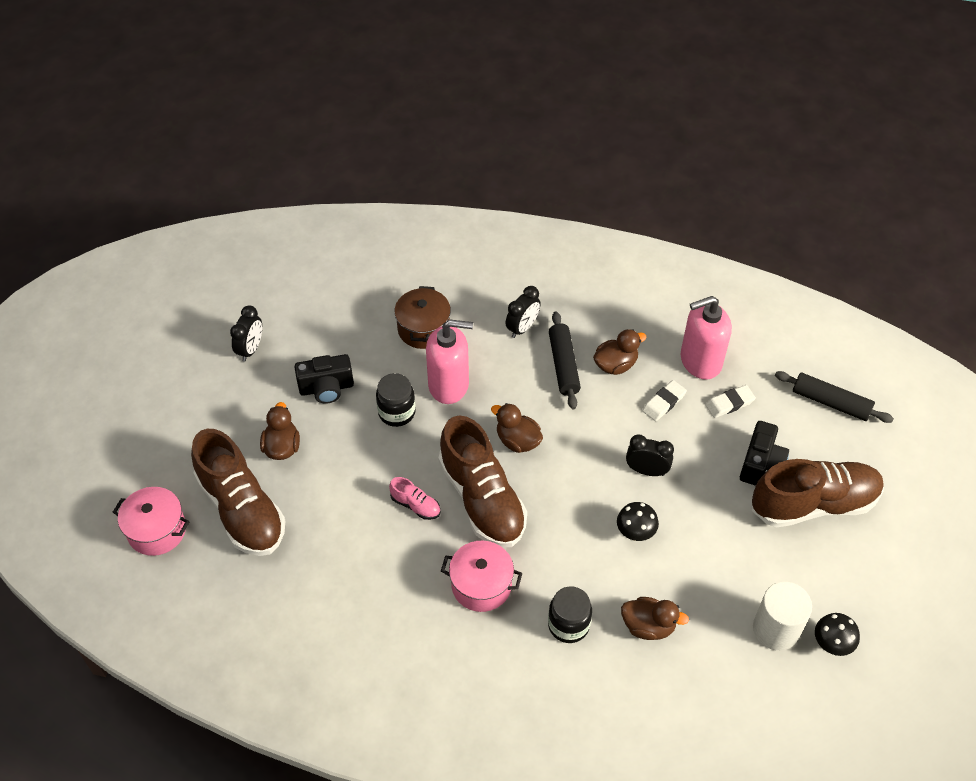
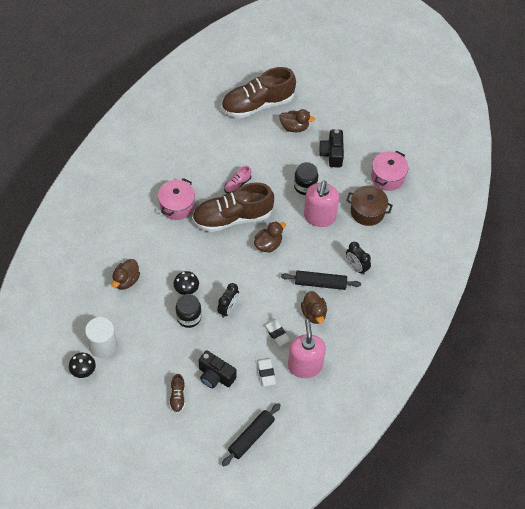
camera: 100 degrees right, 5 degrees up
(157, 530) = (254, 67): pink pot -> pink pot (387, 177)
(251, 349) = (370, 120): black clock -> none
(568, 625) = (139, 242): black jar -> black jar (188, 317)
(814, 504) = (177, 397): brown shoe -> brown shoe, size x0.42

